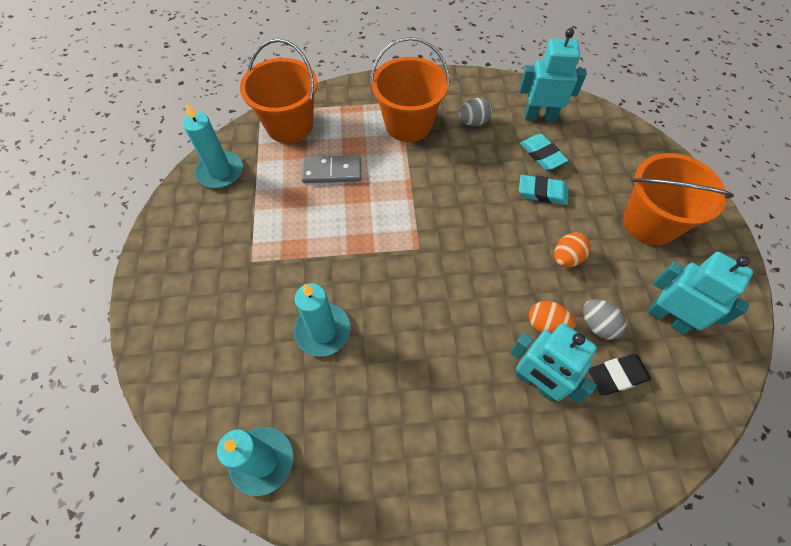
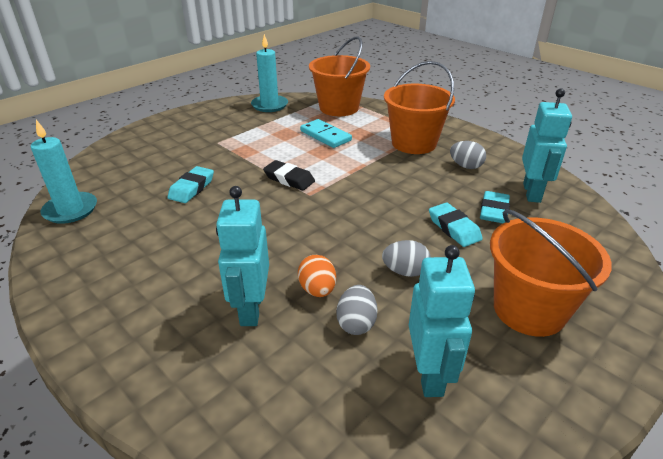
camera: 50 degrees right, 25 degrees down
(323, 331) = (192, 188): turquoise candle -> turquoise eraser
(332, 171) = (325, 136): grey domino -> turquoise domino
(539, 116) = (532, 193): turquoise robot -> turquoise robot turned 45 degrees clockwise
(566, 258) = (405, 271): orange egg -> grey egg
(617, 376) = (313, 362): black eraser -> black eraser (289, 179)

